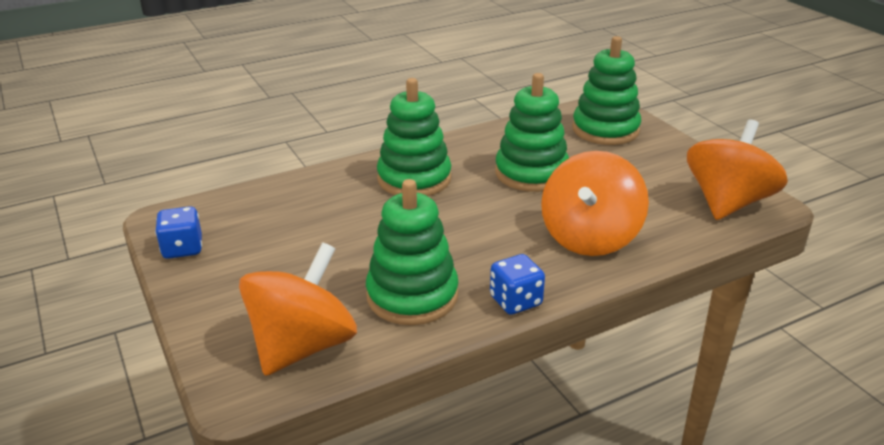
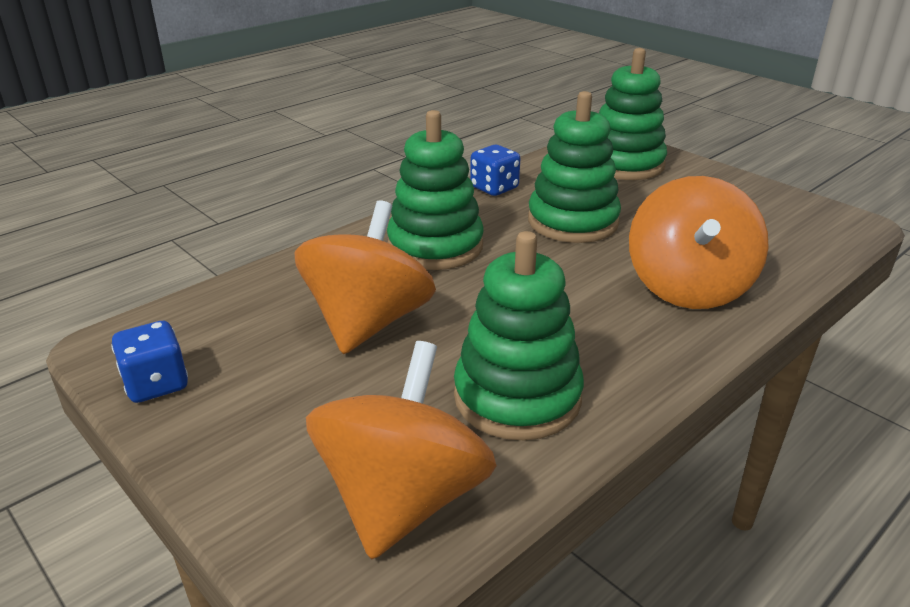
camera: 15 degrees left, 0 degrees up
(515, 301) = (652, 381): blue dice -> blue dice (494, 188)
(727, 203) = (808, 226): orange spinning top -> orange spinning top (368, 322)

